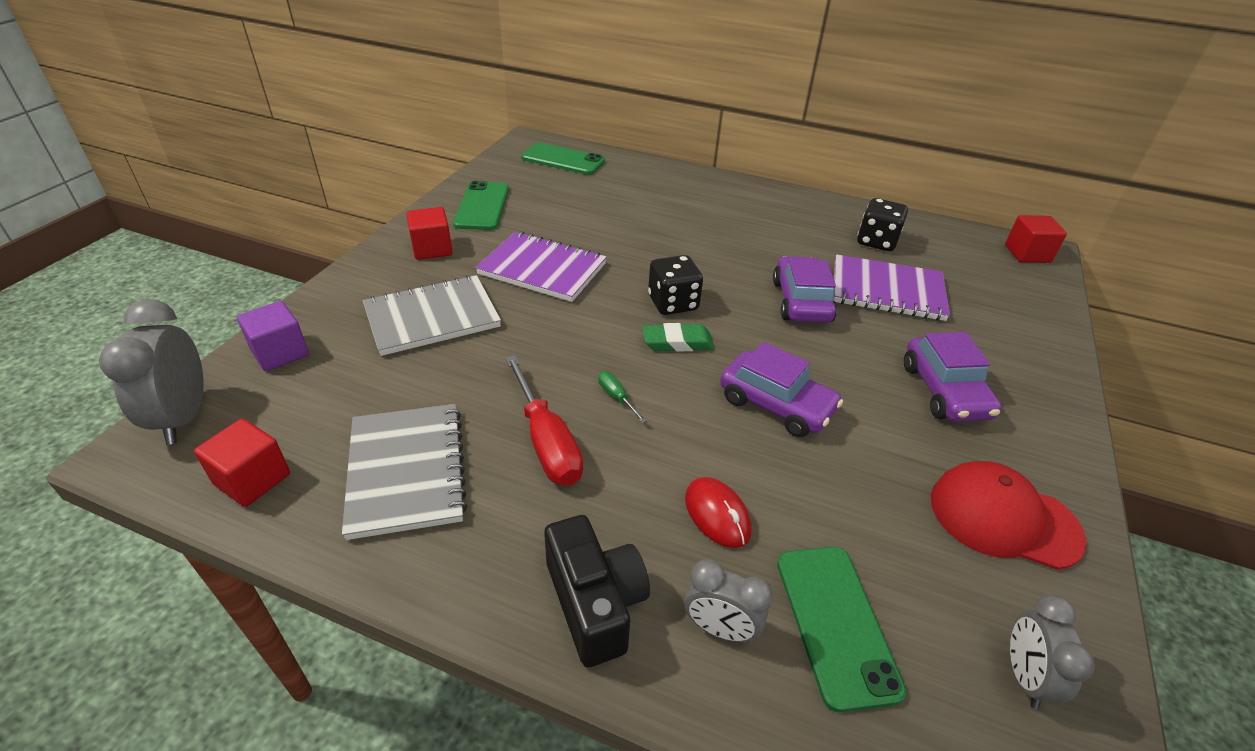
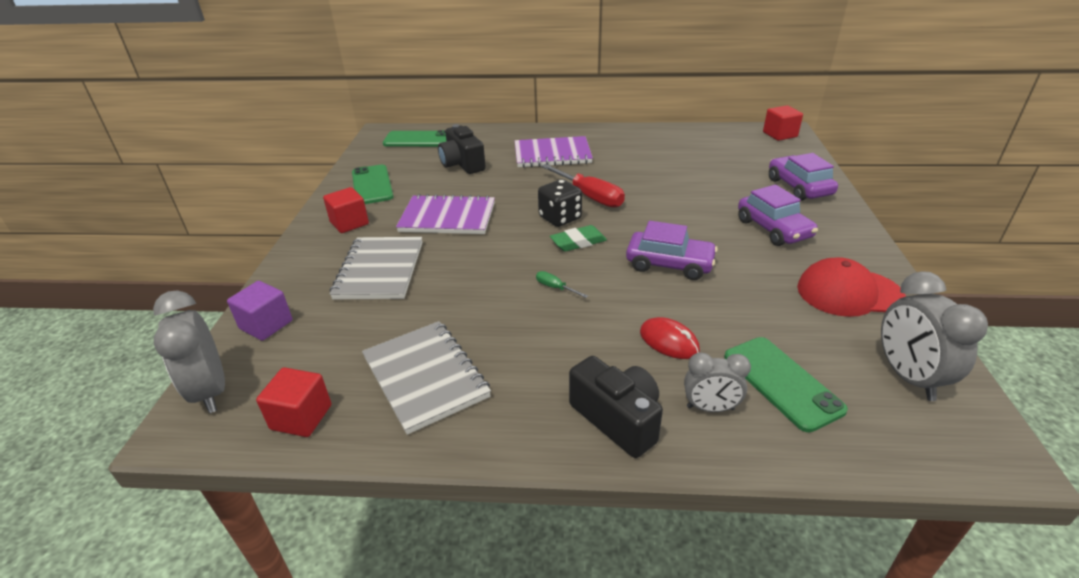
camera: 15 degrees left, 5 degrees down
(432, 318) = (380, 270): grey notebook -> grey notebook turned 45 degrees counterclockwise
(547, 442) = (521, 329): red screwdriver -> red screwdriver (590, 196)
(596, 203) = (462, 164): none -> black camera
(801, 301) = (649, 196): purple car -> purple car (799, 187)
(876, 241) = (679, 148): black dice -> none
(887, 290) = (703, 176): purple notebook -> purple notebook (552, 154)
(1024, 676) = (908, 377): grey clock -> grey clock, size x1.59

